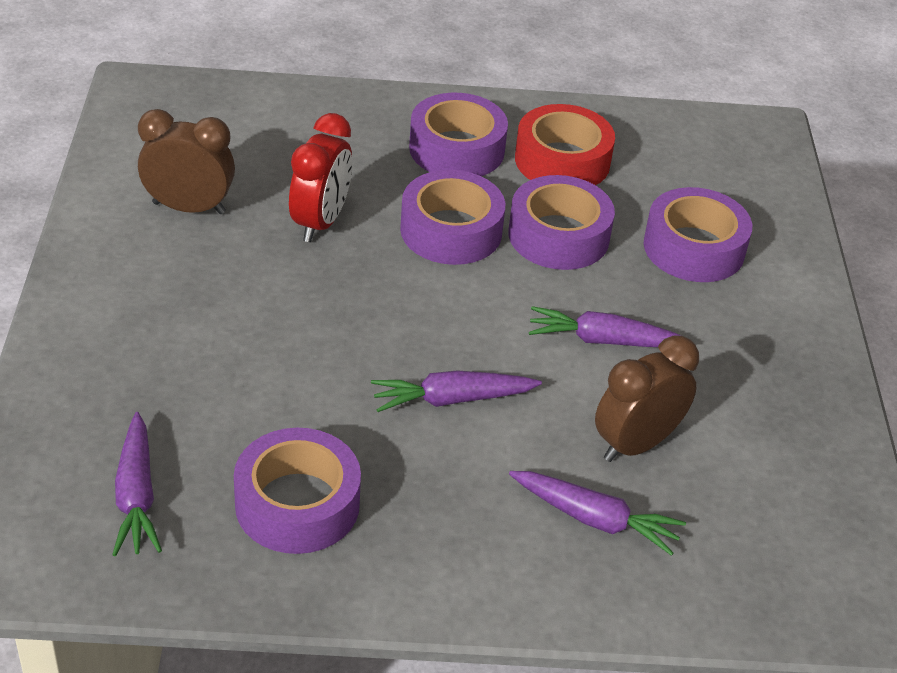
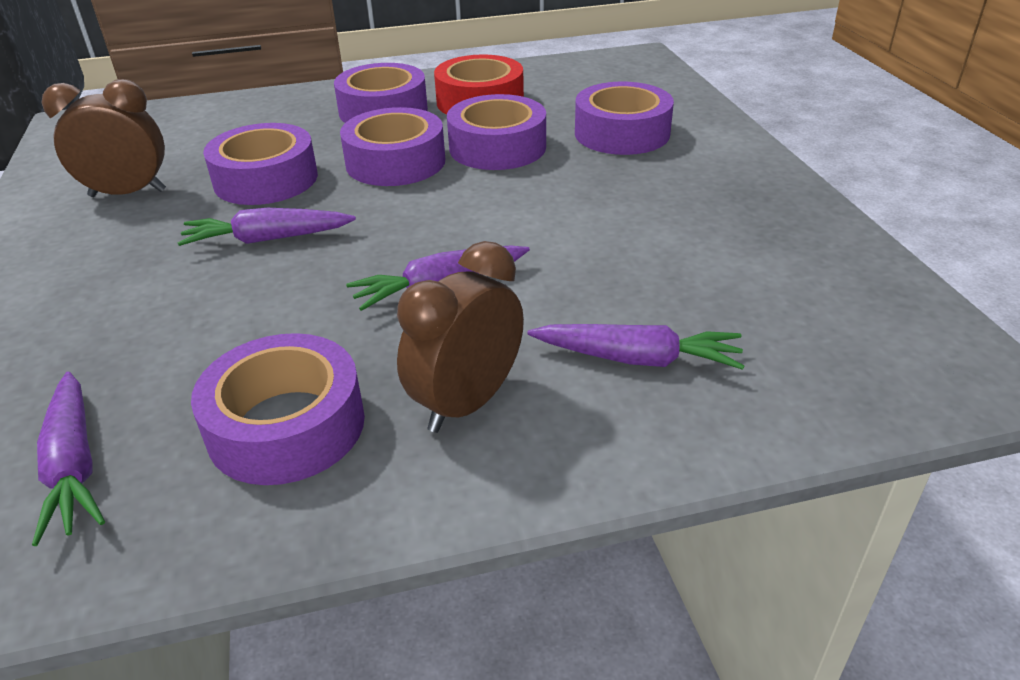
camera: 10 degrees left, 5 degrees down
(320, 222) = (266, 179): red clock -> purple tape
(603, 340) = (573, 210): purple carrot -> purple carrot (267, 239)
(636, 444) = (646, 283): brown clock -> brown clock (467, 403)

